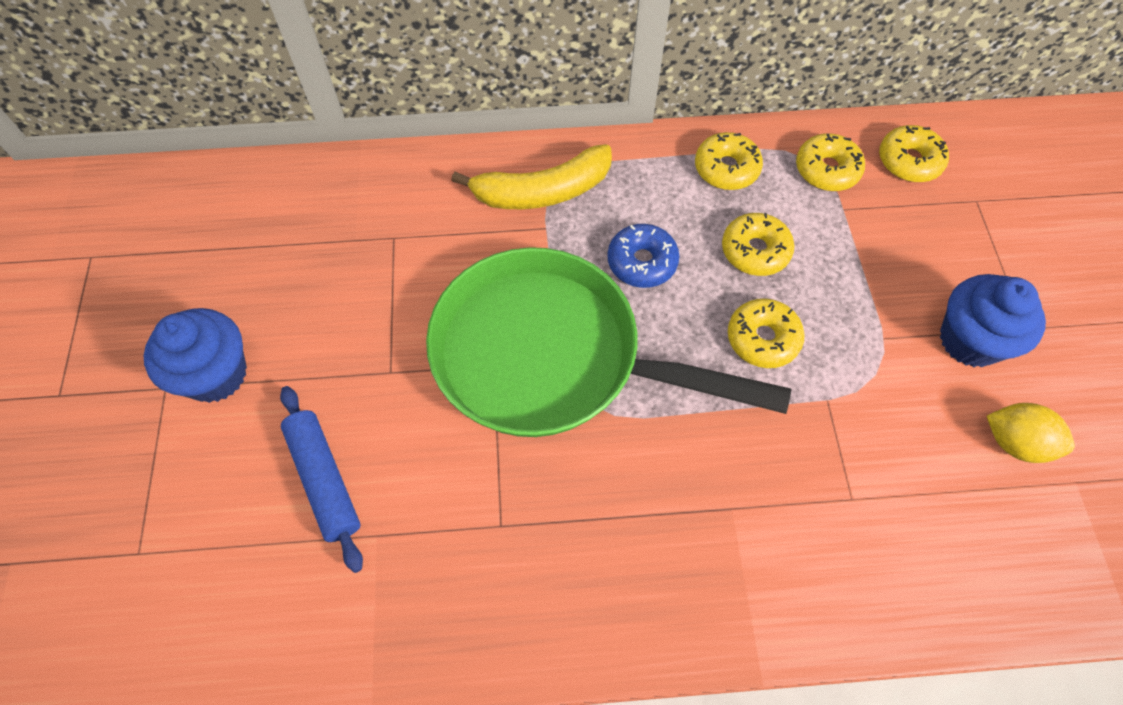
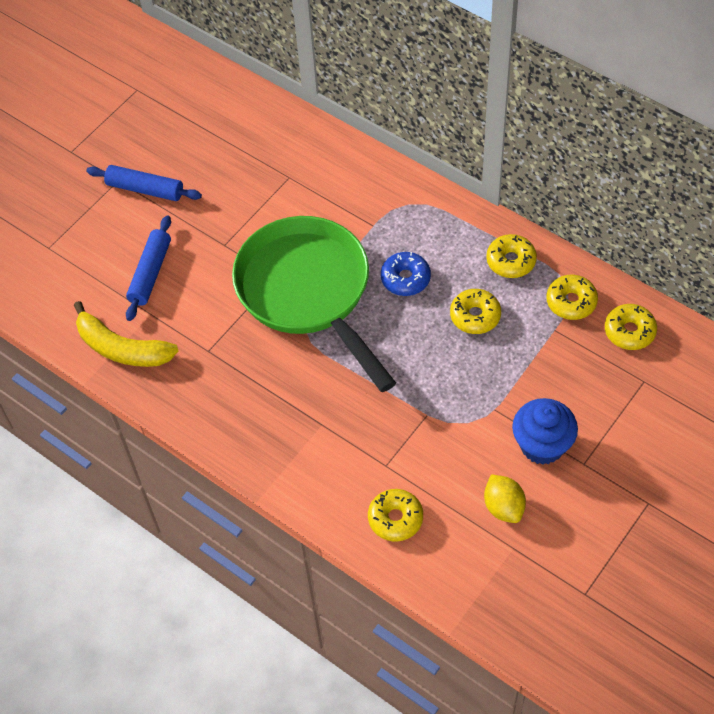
camera: 45 degrees right, 5 degrees down
(215, 374) = (145, 189): blue cupcake -> blue rolling pin
(542, 191) = (391, 204): yellow banana -> yellow banana (122, 348)
(762, 339) = (427, 362): yellow donut -> yellow donut (395, 519)

